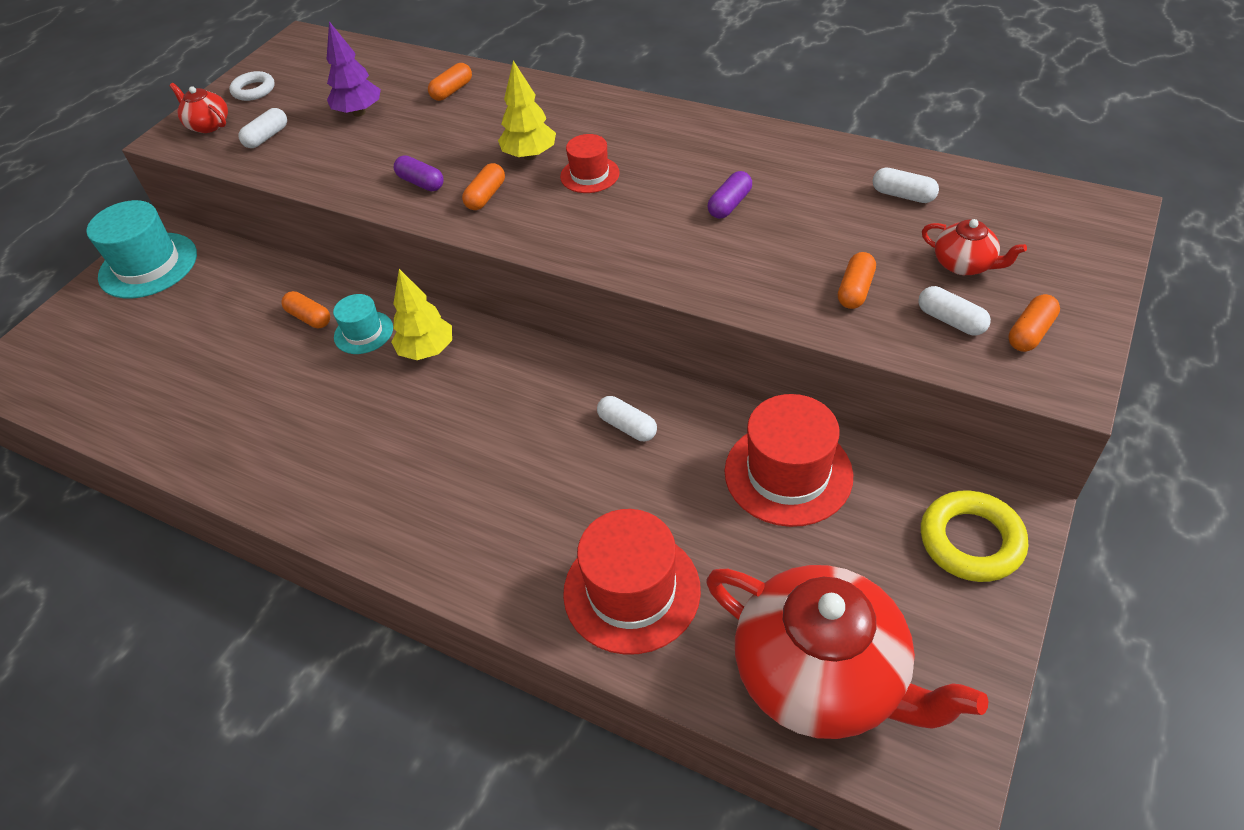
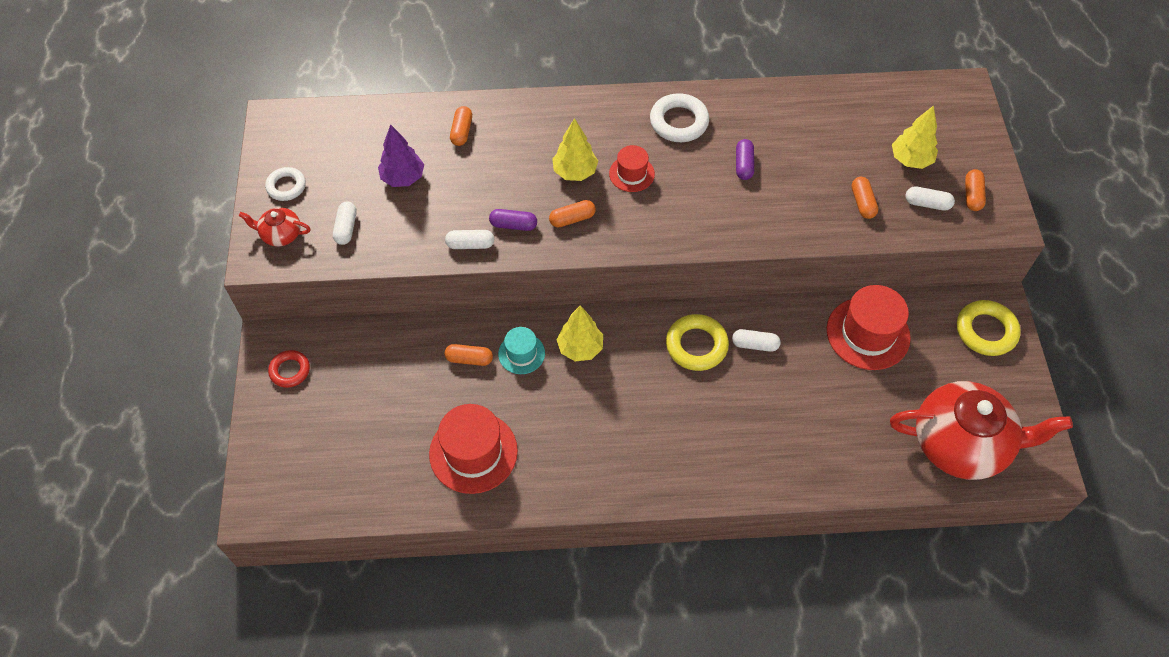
camera: 35 degrees left, 10 degrees up
(148, 265) = (290, 370): turquoise hat -> red ring
(486, 196) = (572, 219): orange capsule -> orange capsule turned 75 degrees clockwise
(556, 399) = (696, 345): none -> yellow ring
(631, 591) = (833, 446): red hat -> red hat (473, 452)
(688, 143) = (679, 122): none -> white ring
(903, 195) = (844, 118): white capsule -> white capsule (470, 244)
(964, 264) = (910, 160): red teapot -> yellow tree

